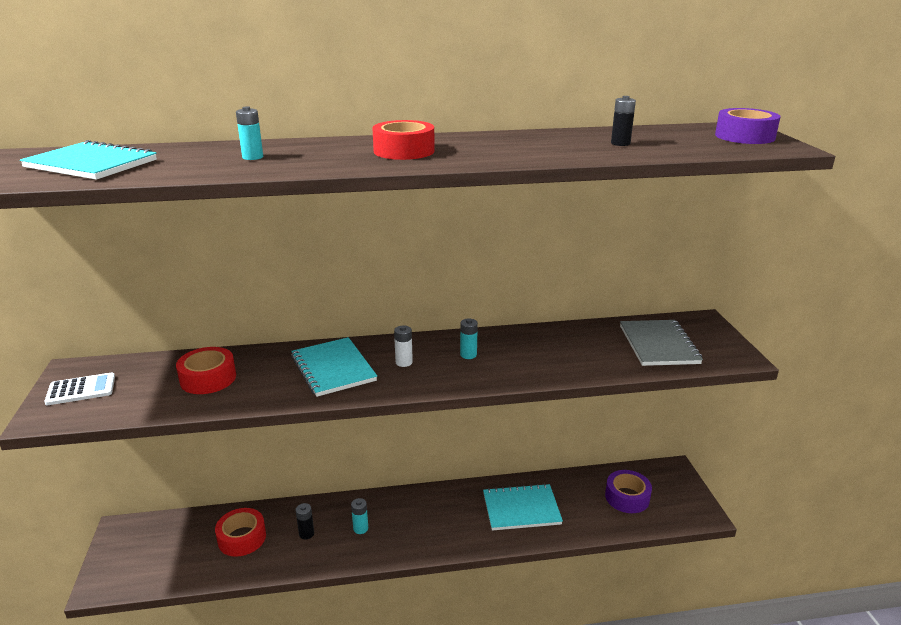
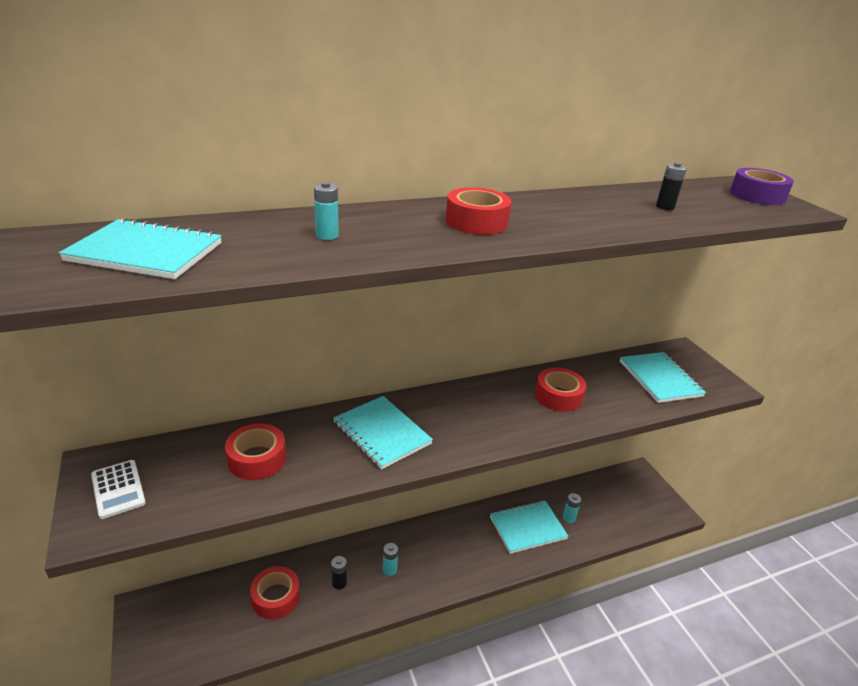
camera: 15 degrees left, 5 degrees up
(81, 390) = (118, 489): white calculator -> white calculator turned 90 degrees clockwise
(404, 362) = (447, 419): white battery -> none
(468, 355) = (503, 405): turquoise battery -> turquoise battery (569, 518)
(532, 352) = (558, 396): none -> red tape
(627, 497) = (611, 504): purple tape -> none
(658, 345) = (659, 379): grey notebook -> turquoise notebook

